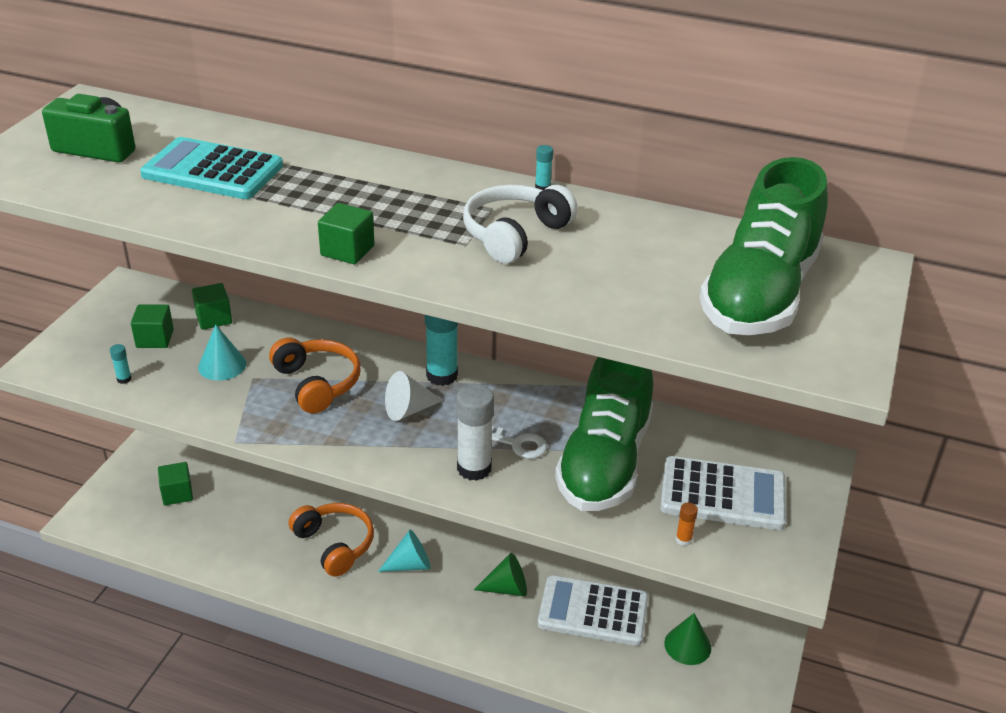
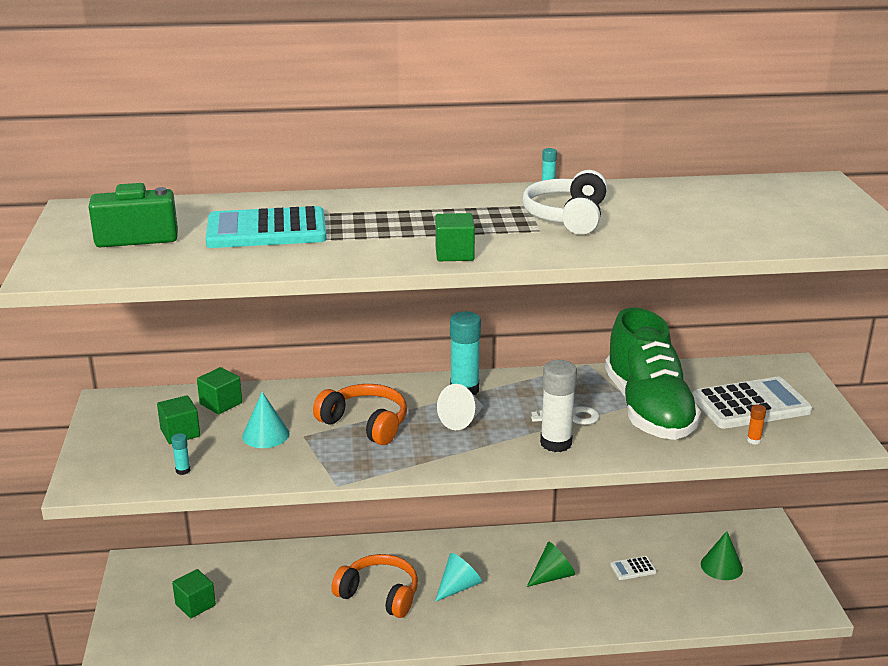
camera: 25 degrees left, 10 degrees down
(593, 612) = (633, 569): white calculator -> white calculator, size x0.43
(759, 294) = (778, 212): green shoe -> none

